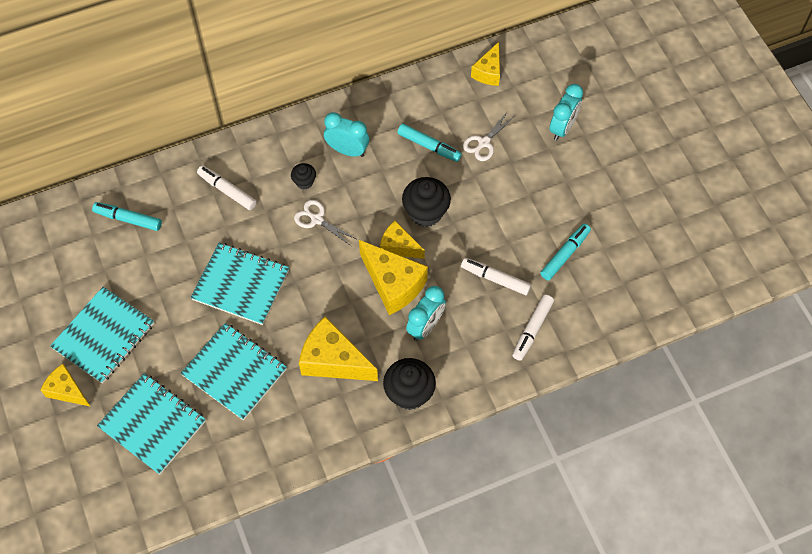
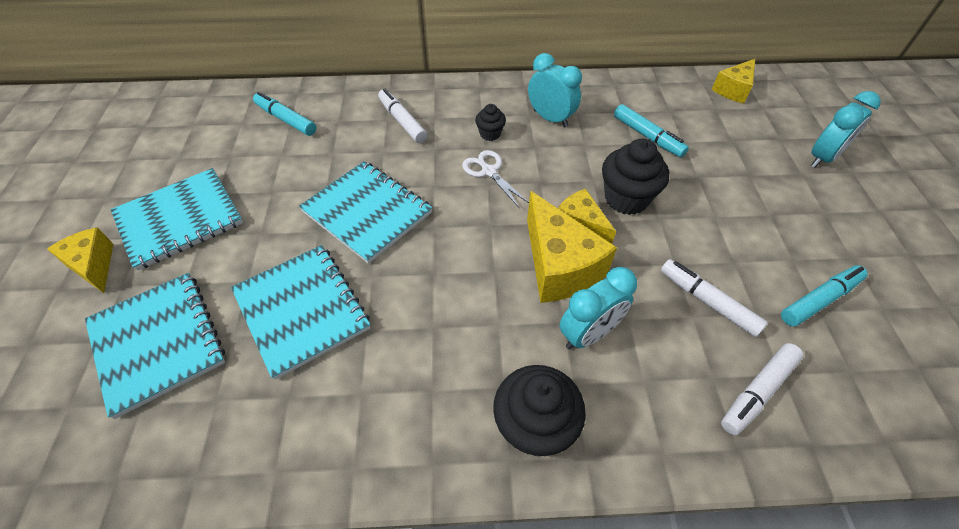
camera: 20 degrees right, 10 degrees down
(333, 360) = (439, 338): yellow cheese -> none
(484, 142) = (717, 149): white scissors -> none

